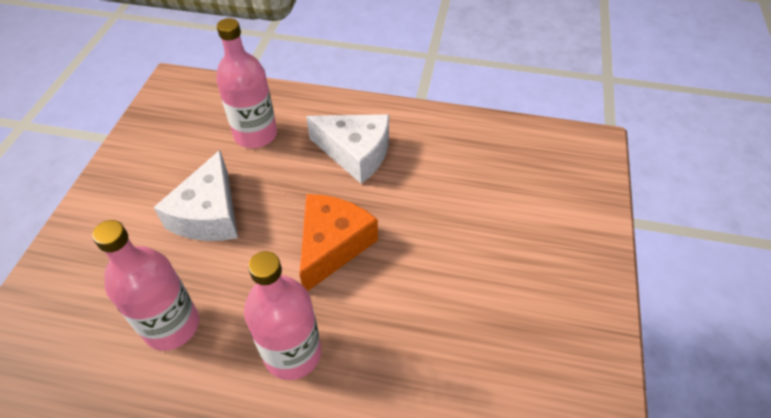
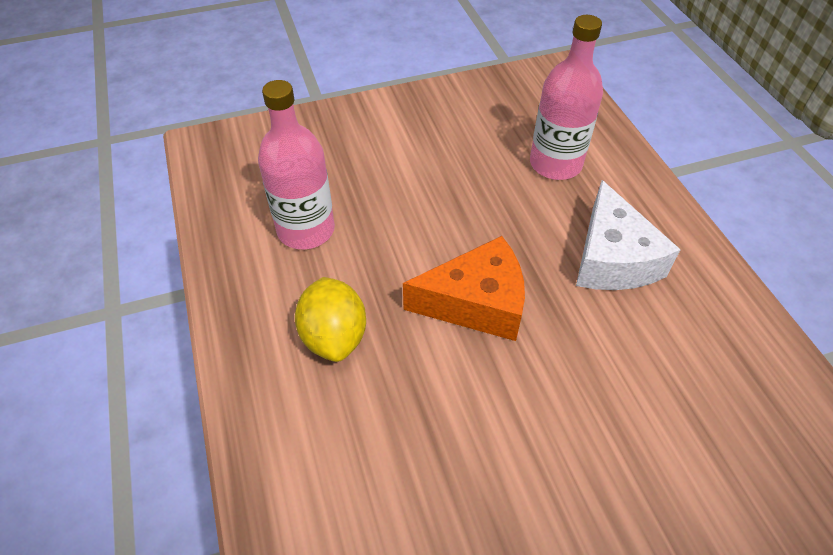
camera: 60 degrees right, 0 degrees up
(209, 214) = (434, 186): white cheese -> none
(292, 353) = (334, 336): pink bottle -> yellow lemon

